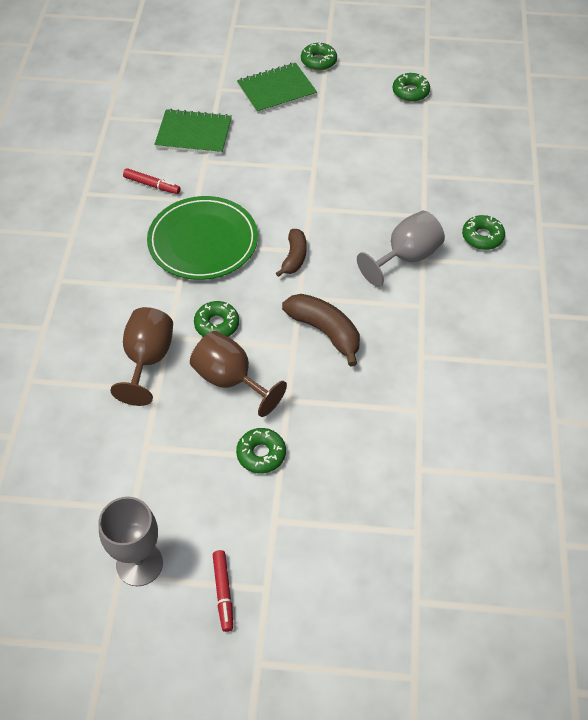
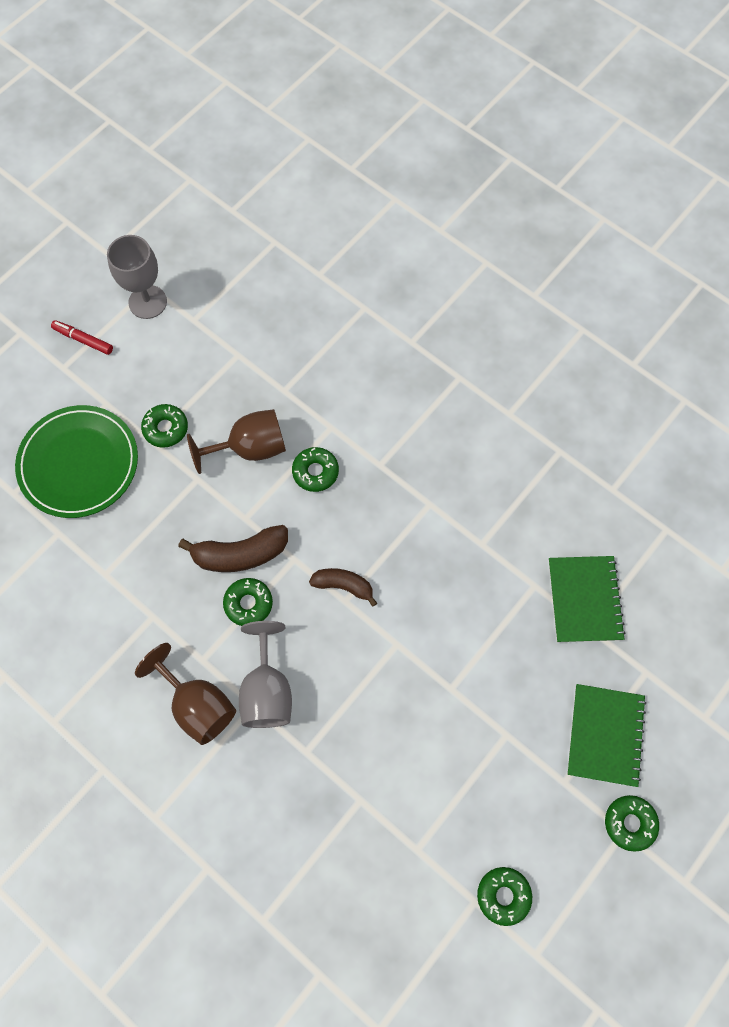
camera: 125 degrees right, 15 degrees up
(147, 360) = (319, 399): brown goblet -> brown goblet (197, 705)
(152, 185) = (531, 515): red marker -> none
(194, 133) = (585, 599): green notebook -> green notebook turned 45 degrees counterclockwise
(203, 241) = (422, 518): green plate -> green plate (79, 463)
(294, 257) = (343, 586): brown banana -> brown banana turned 150 degrees clockwise
(482, 237) = (235, 789): green donut -> green donut (248, 604)

